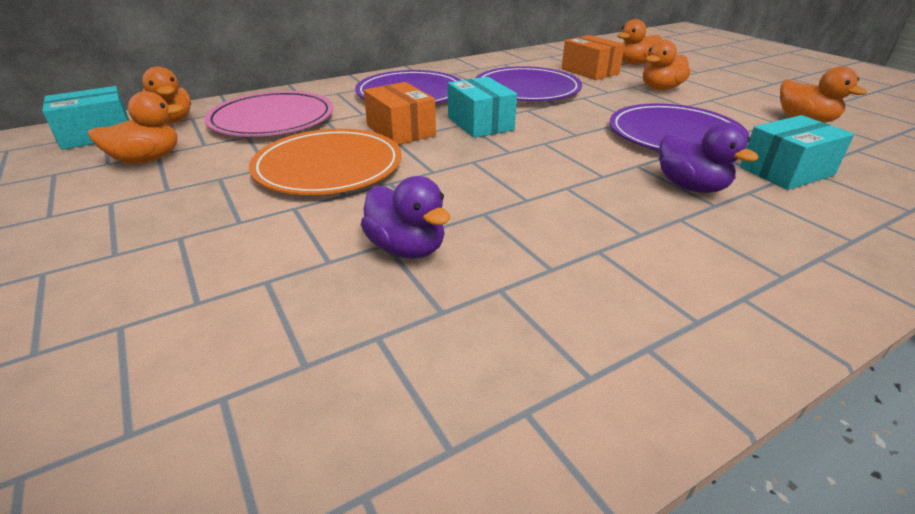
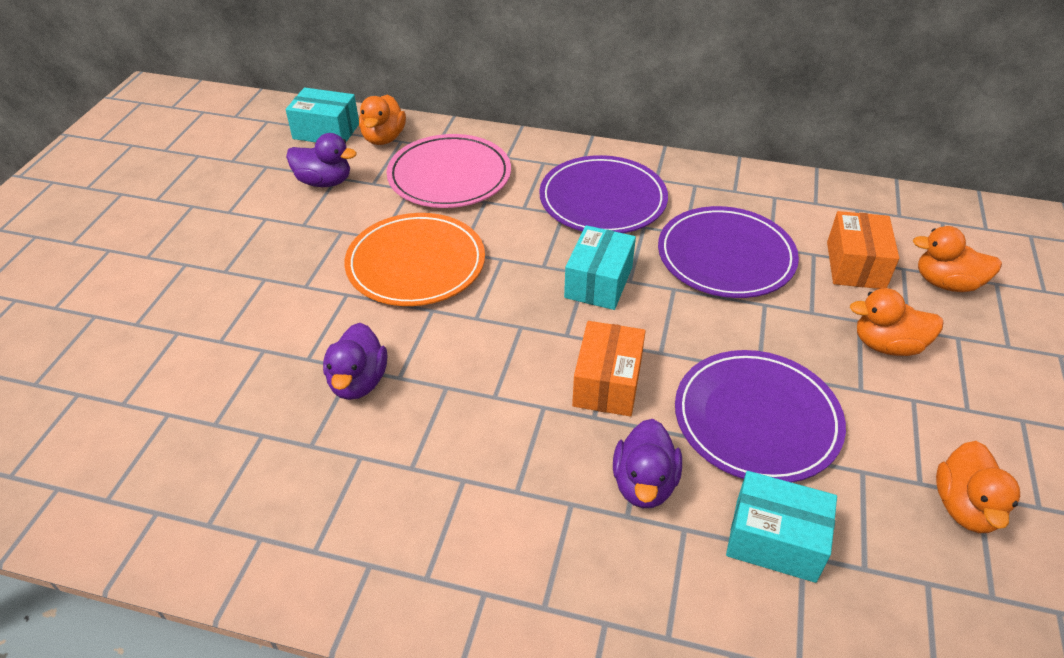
camera: 45 degrees right, 10 degrees up
(147, 160) = (324, 182): orange duck -> purple duck
(400, 131) = (521, 250): orange box -> orange box (607, 383)

